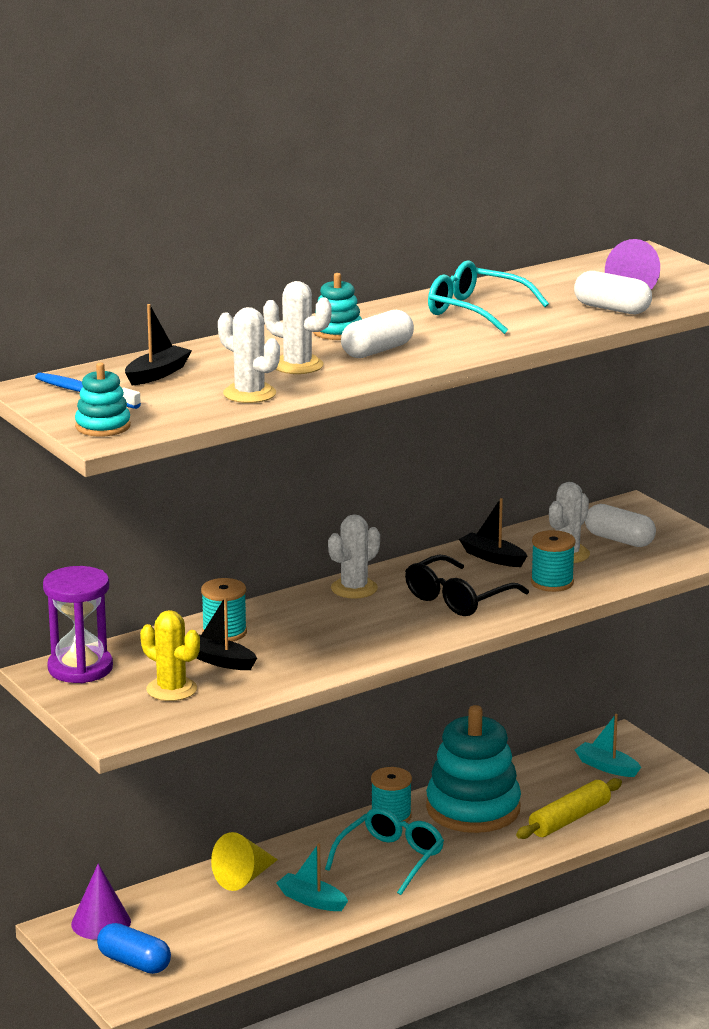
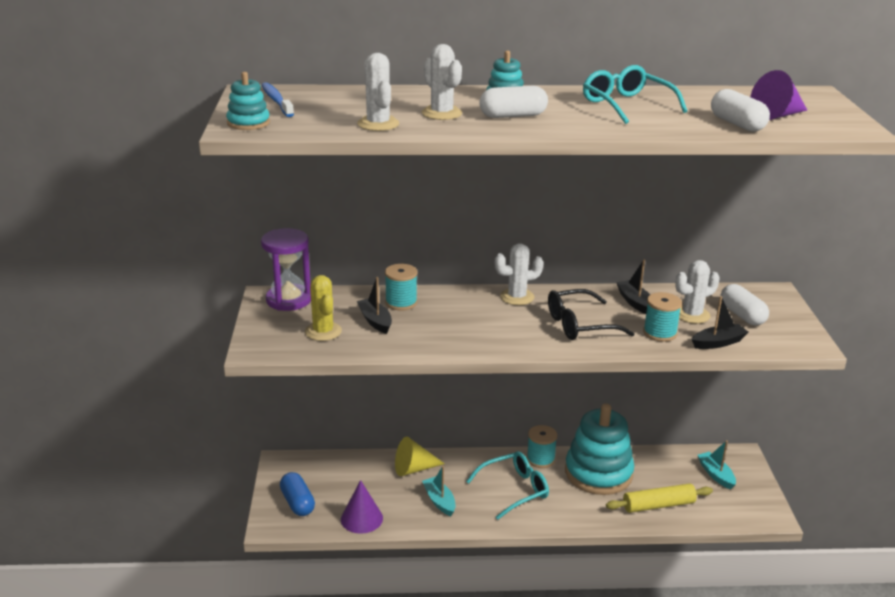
camera: 30 degrees right, 5 degrees up
(101, 923) = (306, 467): purple cone -> purple cone (361, 518)
(157, 374) = (341, 99): black boat -> black boat (718, 343)

